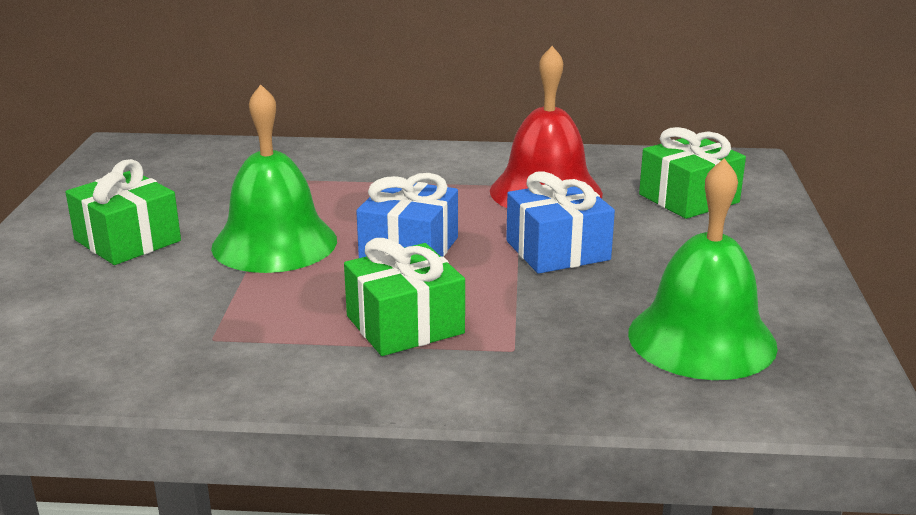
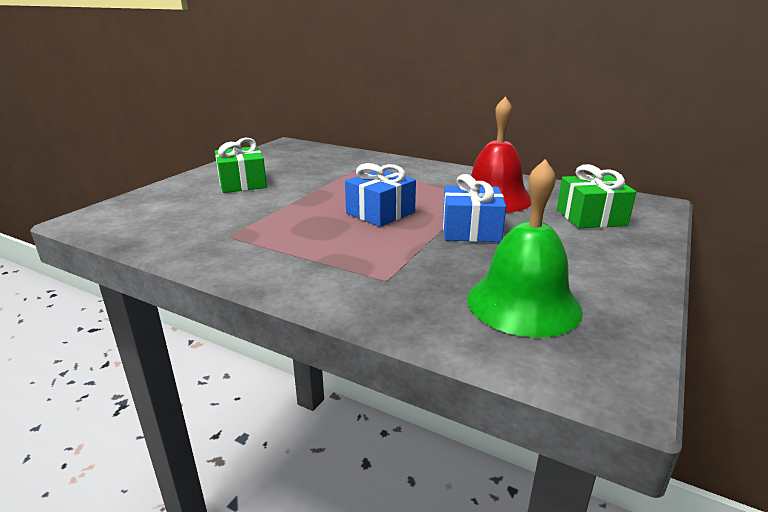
camera: 25 degrees right, 0 degrees up
(274, 243) = (311, 197): green bell -> none
(405, 324) = (335, 251): green gift -> none

